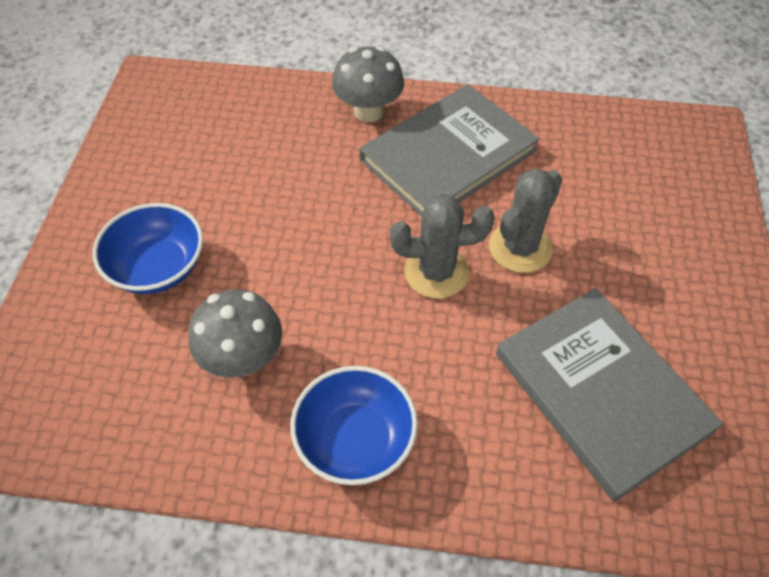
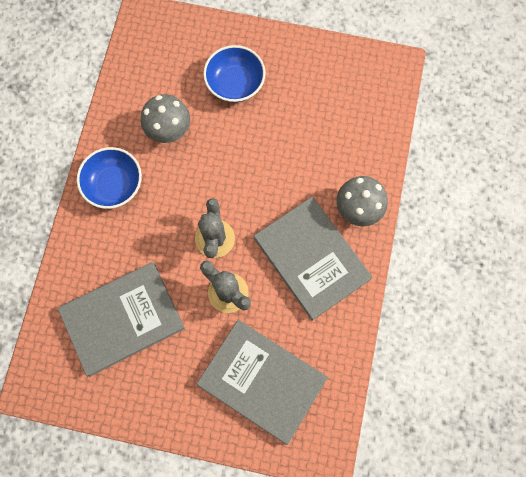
camera: 95 degrees right, 20 degrees up
(637, 198) = (262, 381): none -> grey book

